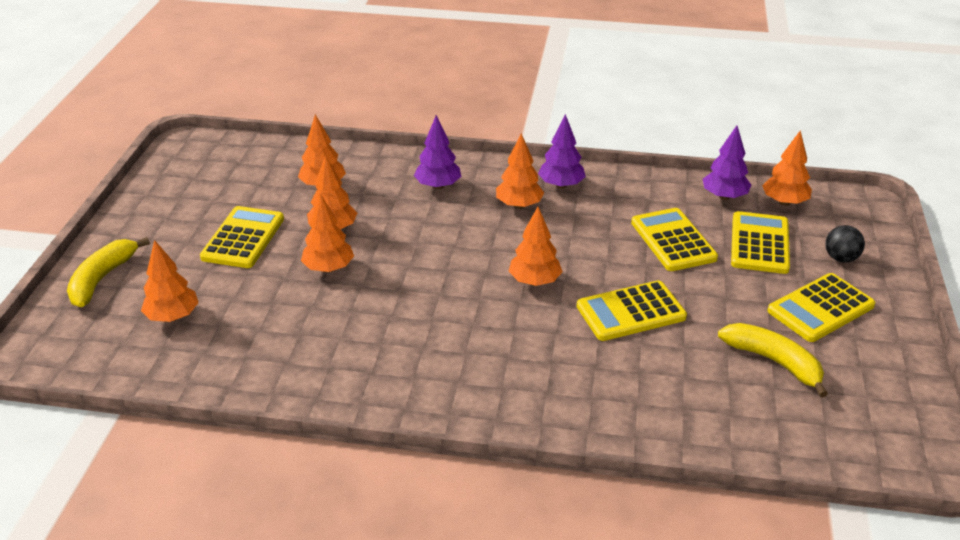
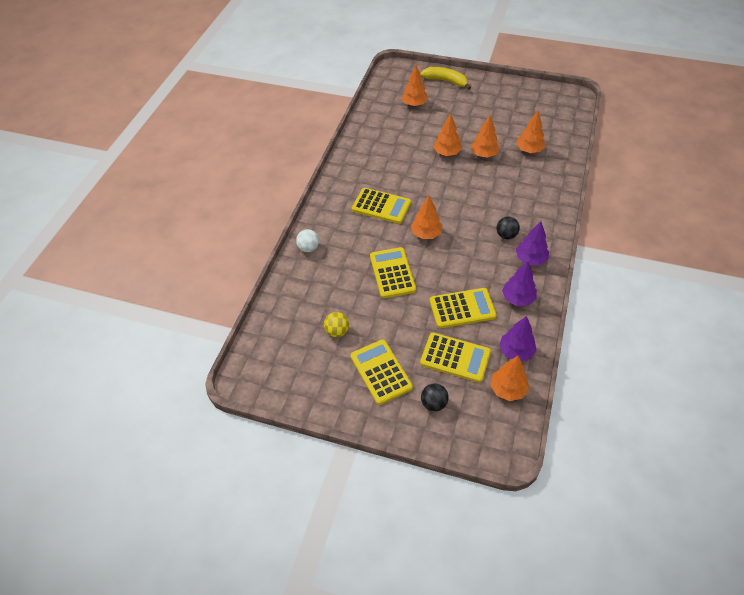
camera: 100 degrees right, 15 degrees up
(243, 238) = (476, 122): yellow calculator -> yellow calculator (381, 206)
(438, 186) = (529, 199): purple tree -> purple tree (518, 298)
(519, 205) = (506, 235): orange tree -> black ball
(607, 423) = (308, 248): none -> white ball
(774, 362) = (337, 331): yellow banana -> yellow ball

